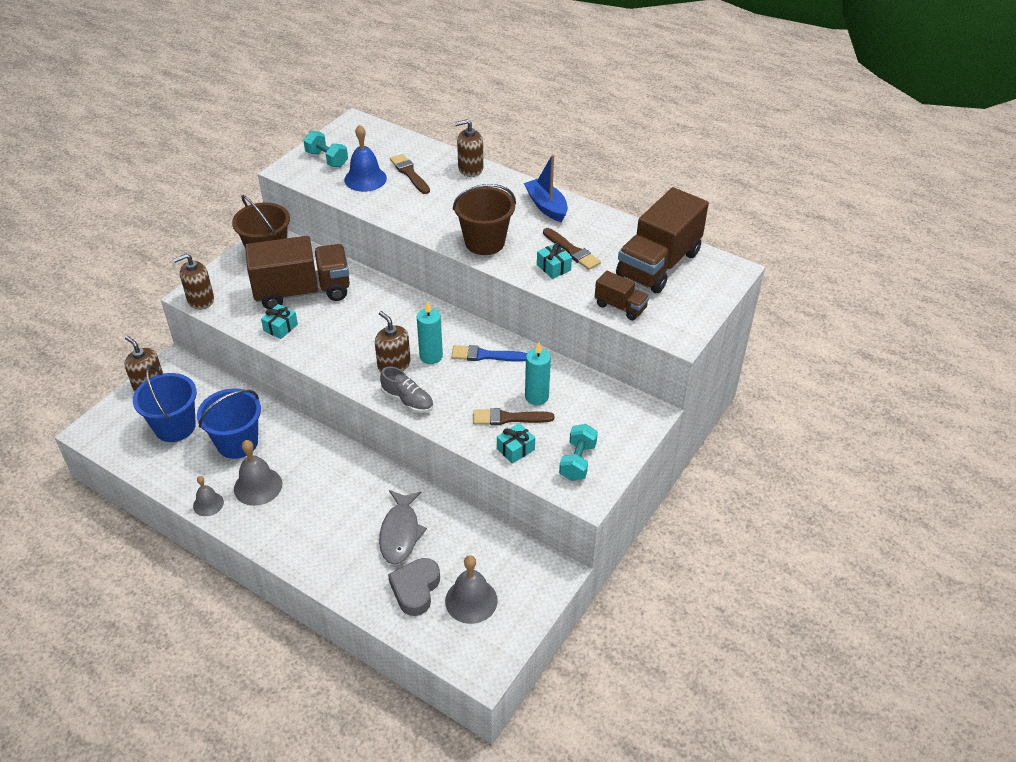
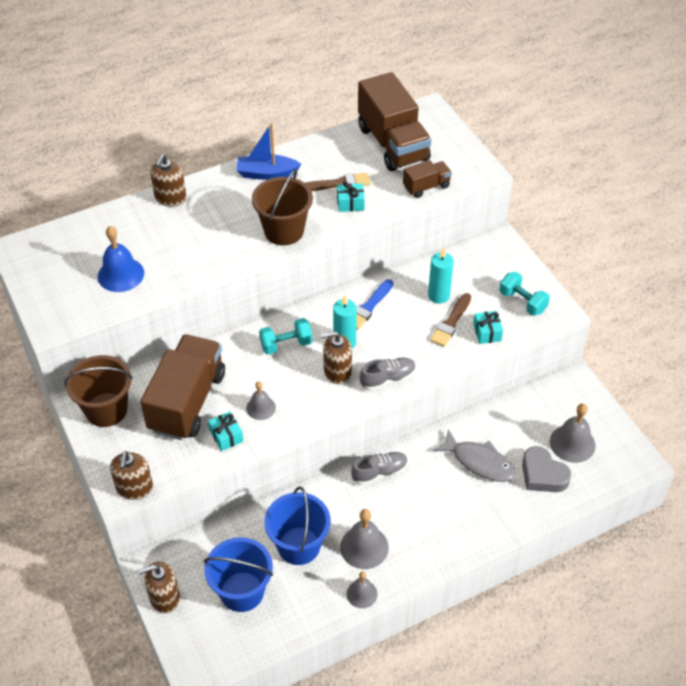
camera: 60 degrees left, 5 degrees up
(322, 335) = (261, 408): none -> grey bell
(327, 159) = (62, 291): turquoise dumbbell -> turquoise dumbbell (286, 344)
(344, 465) = (379, 472): none -> grey shoe
(409, 173) = (140, 241): brown brush -> none

